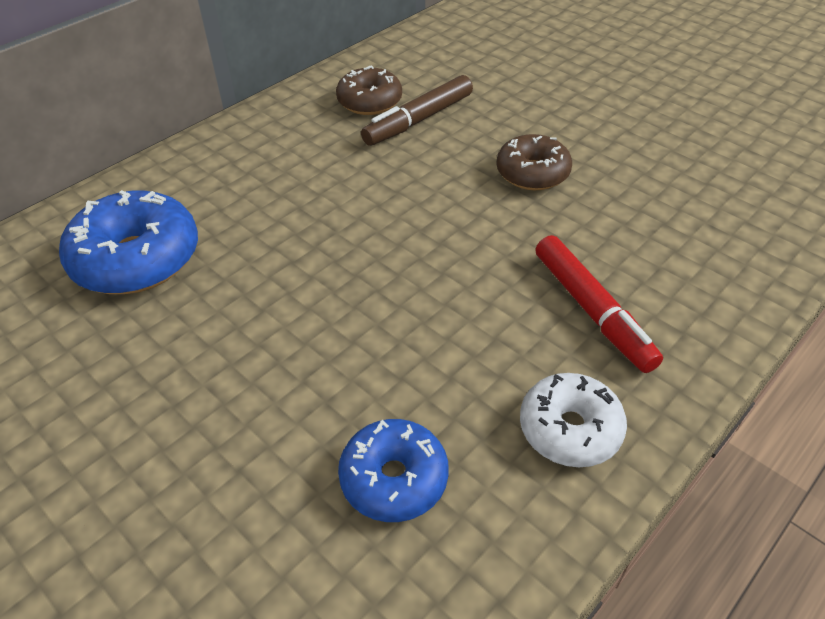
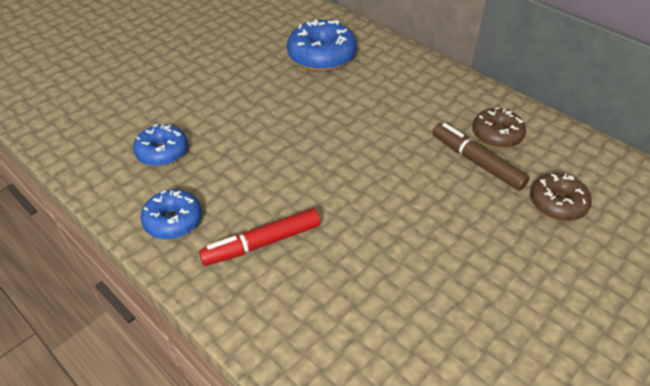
camera: 90 degrees right, 0 degrees up
(532, 173) = (413, 225): brown donut -> brown donut (557, 204)
(570, 429) = (173, 221): white donut -> blue donut

